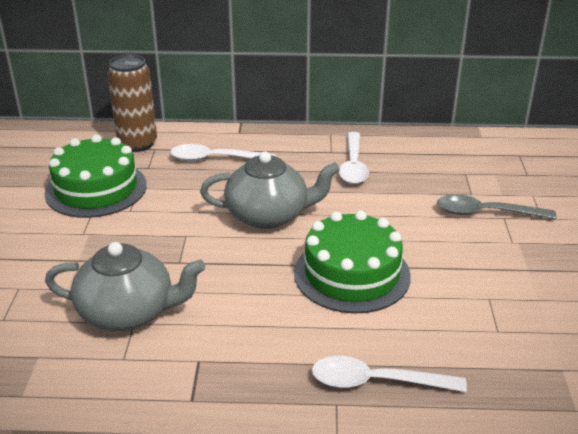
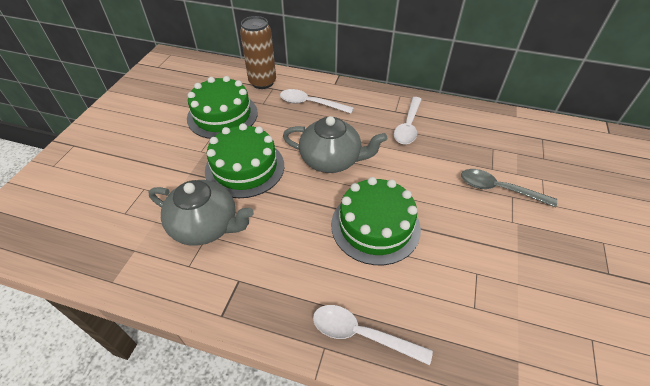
camera: 15 degrees right, 15 degrees up
(154, 242) = (245, 167): none -> green cake

